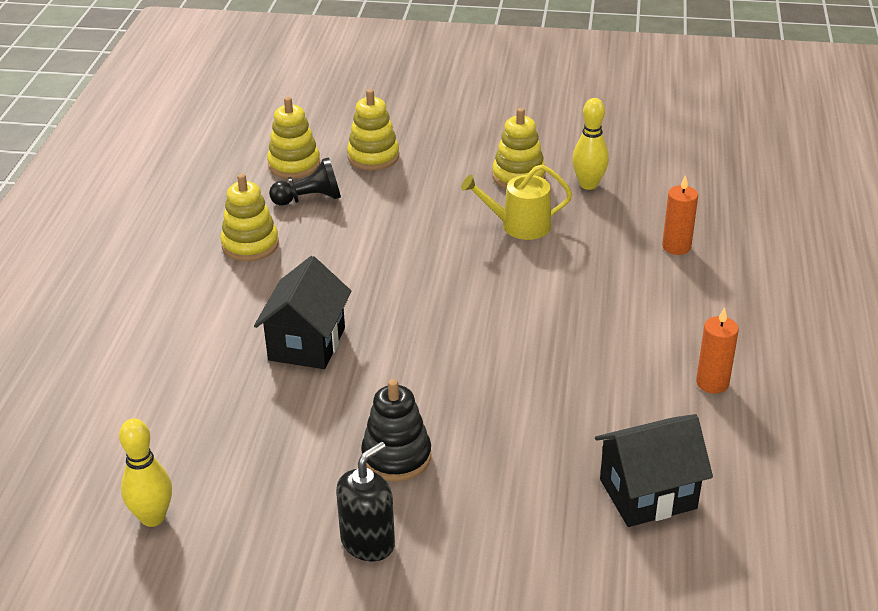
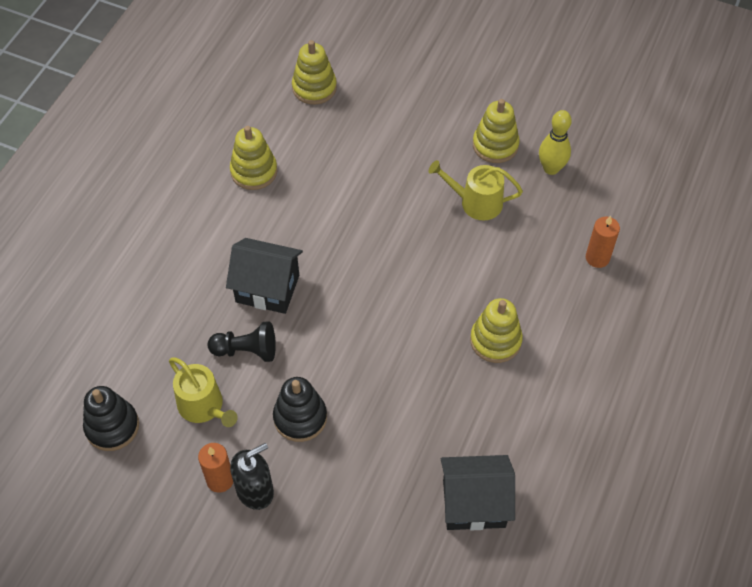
camera: 15 degrees right, 20 degrees up
(153, 517) = (112, 426): yellow bowling pin -> black stacking toy
(268, 472) = (204, 406): none -> yellow watering can
(307, 344) = (267, 288): black house -> black house turned 75 degrees clockwise
(309, 199) = (315, 131): black pawn -> black pawn (246, 350)
(373, 157) = (382, 93): yellow stacking toy -> yellow stacking toy (495, 340)
(712, 383) = (567, 410): orange candle -> orange candle (220, 480)

